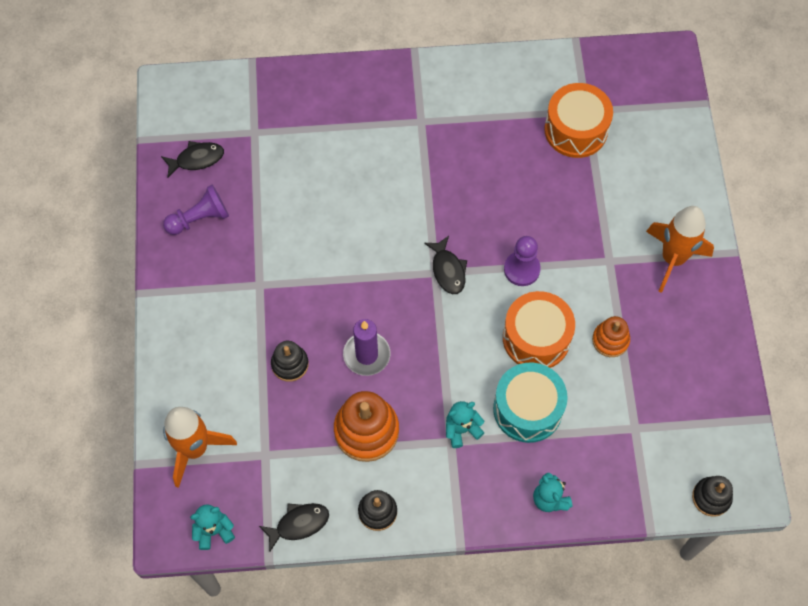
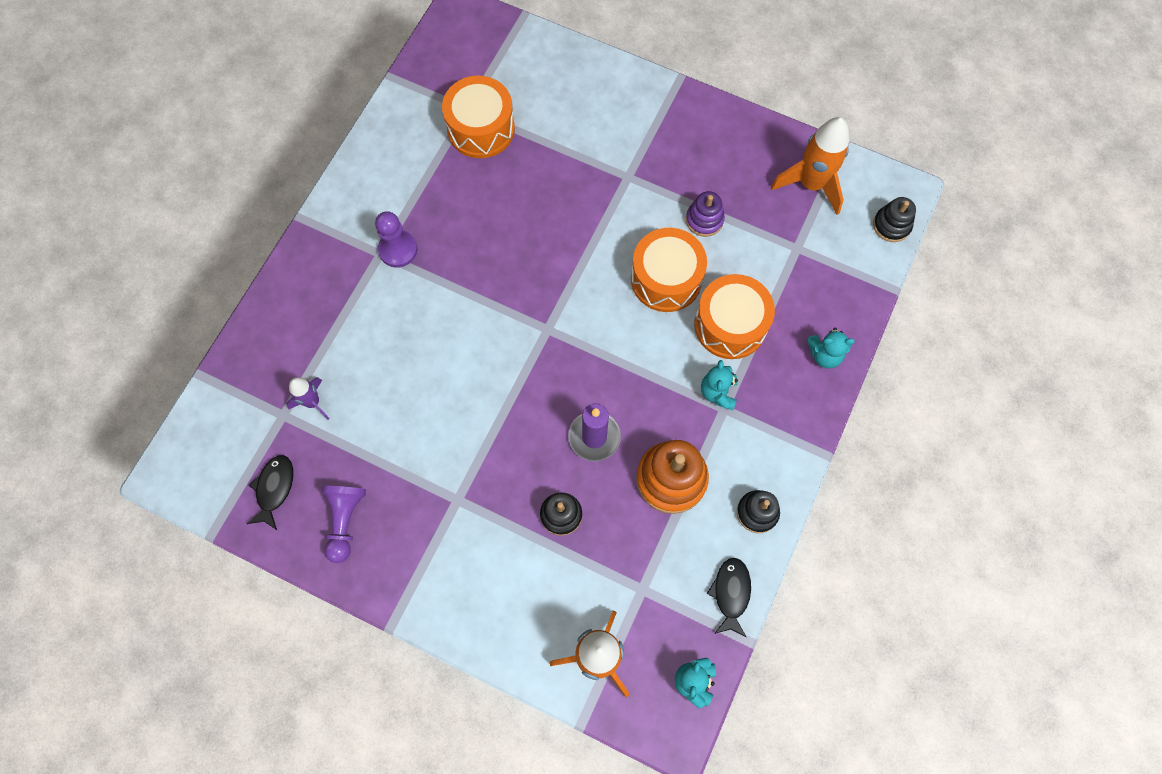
camera: 60 degrees left, 5 degrees up
(275, 145) = (313, 402): none -> purple rocket
(448, 270) = (552, 316): black fish -> none
(521, 269) = (591, 253): purple pawn -> purple pawn (398, 250)
(527, 409) = (730, 325): turquoise drum -> orange drum
(610, 340) = (704, 220): orange stacking toy -> purple stacking toy
(672, 259) = (657, 126): orange rocket -> orange rocket (811, 184)

